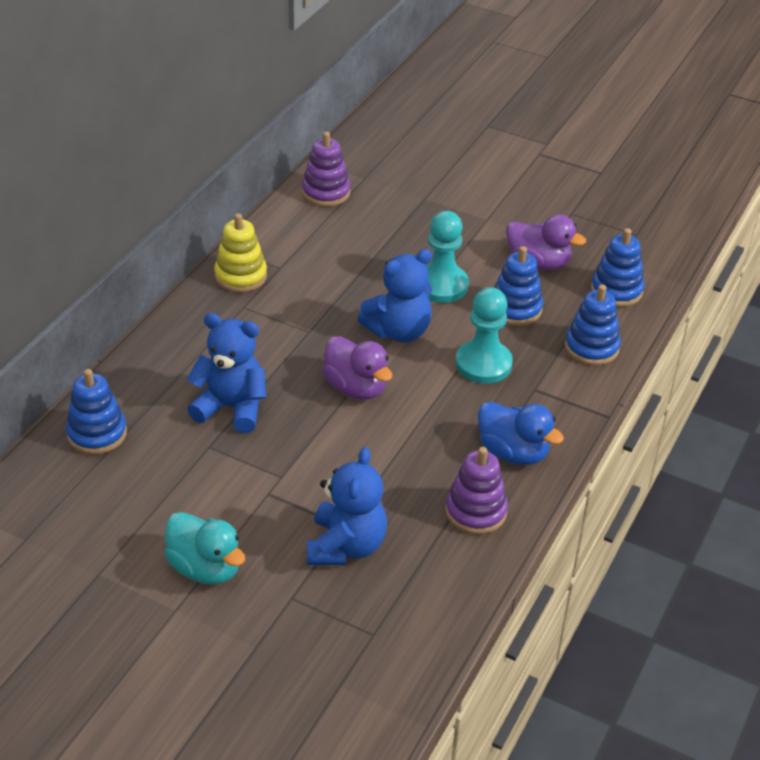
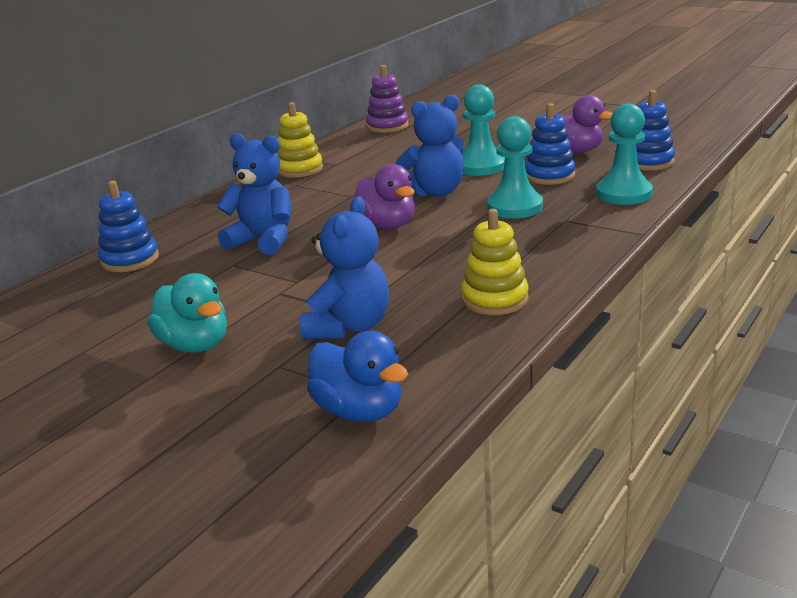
camera: 10 degrees right, 15 degrees down
(476, 511) = (494, 299): purple stacking toy -> yellow stacking toy
(513, 452) = (539, 259): blue duck -> blue duck (359, 411)
(591, 347) = (623, 194): blue stacking toy -> turquoise pawn

